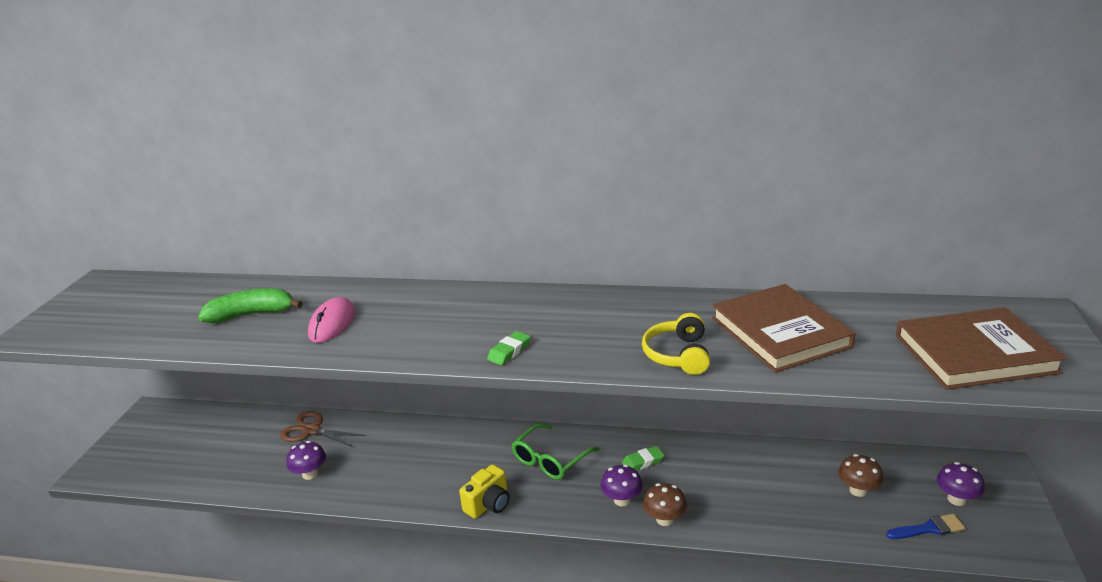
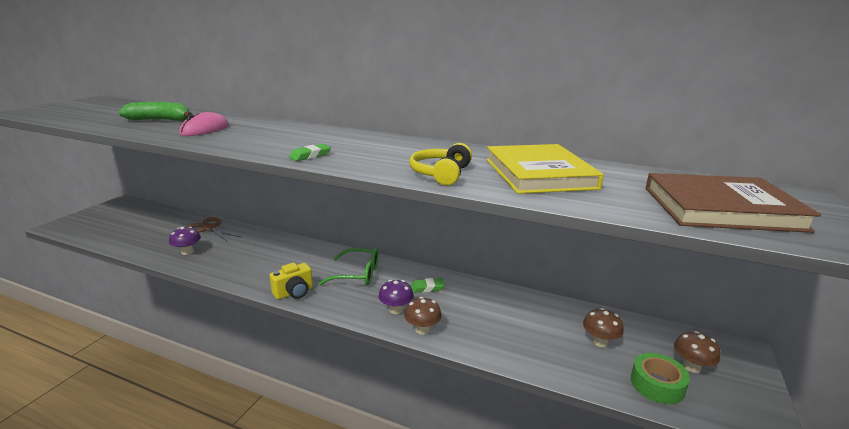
camera: 10 degrees right, 5 degrees down
(550, 460) = (358, 274): green glasses -> green glasses turned 135 degrees counterclockwise
(779, 332) = (539, 173): brown book -> yellow book
(929, 528) = (657, 384): blue brush -> green tape
(956, 499) = (691, 367): purple mushroom -> brown mushroom

